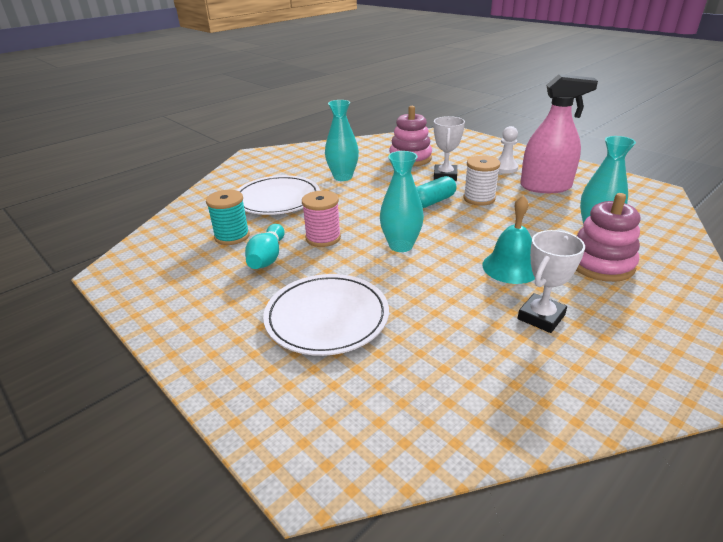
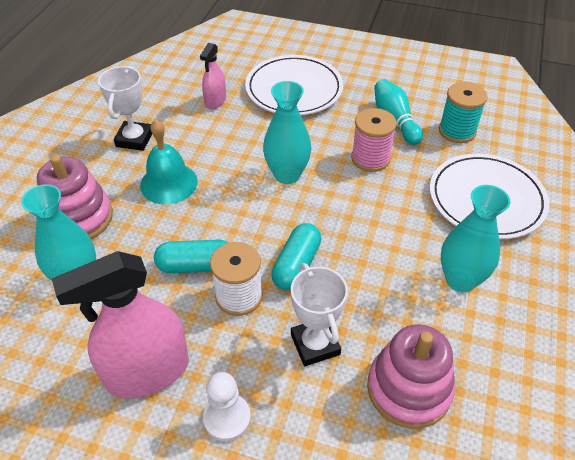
camera: 150 degrees right, 15 degrees up
(427, 333) = (215, 101): none -> pink spray bottle
(502, 216) = (196, 265): none -> turquoise capsule

